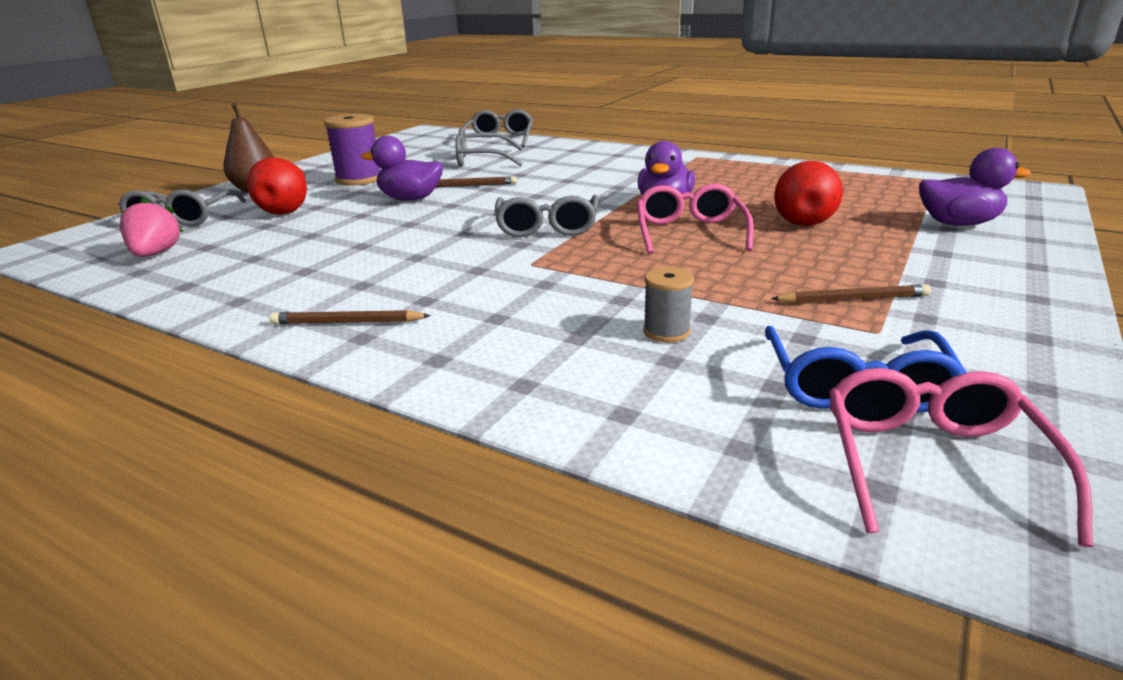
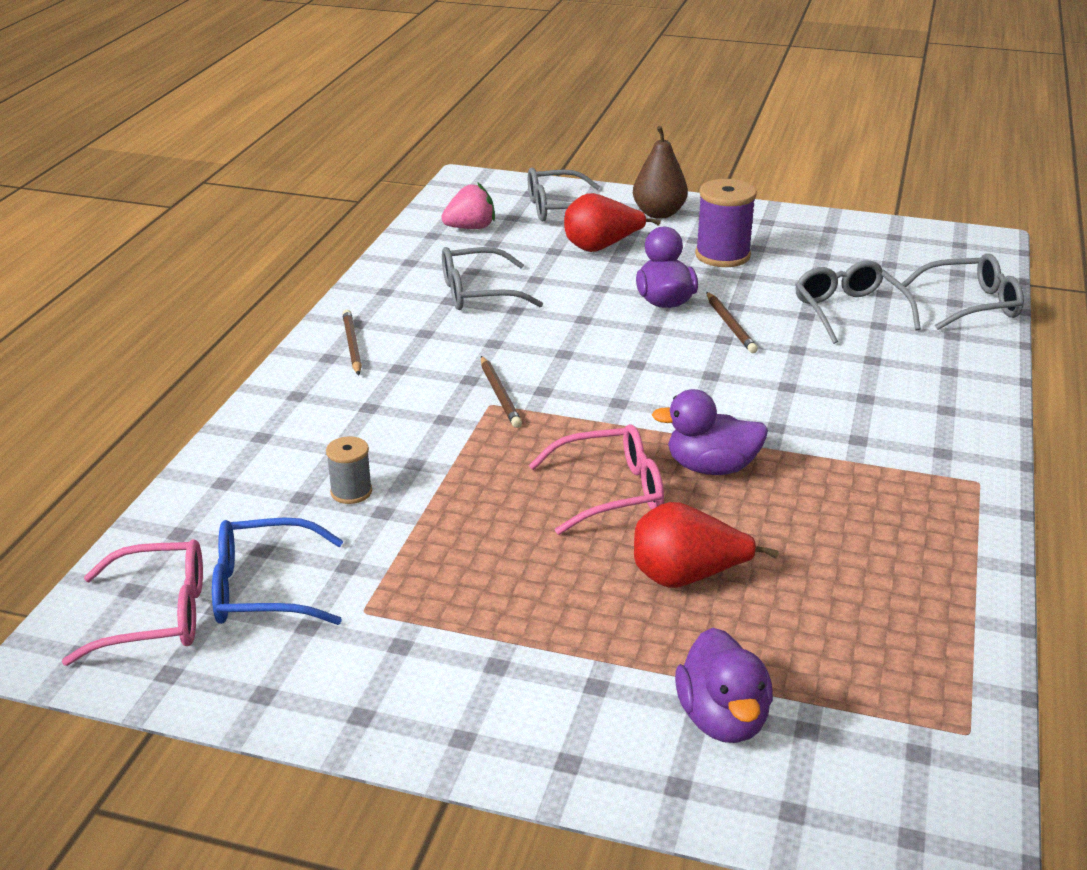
camera: 75 degrees right, 5 degrees up
(547, 227) = (597, 398): grey glasses -> grey glasses (478, 293)
(853, 299) = (436, 601): brown pencil -> brown pencil (500, 395)

